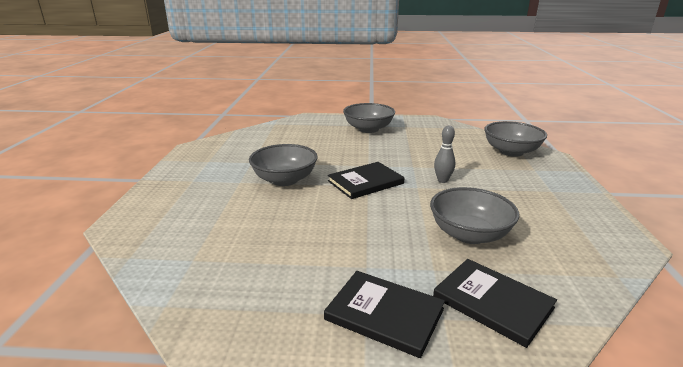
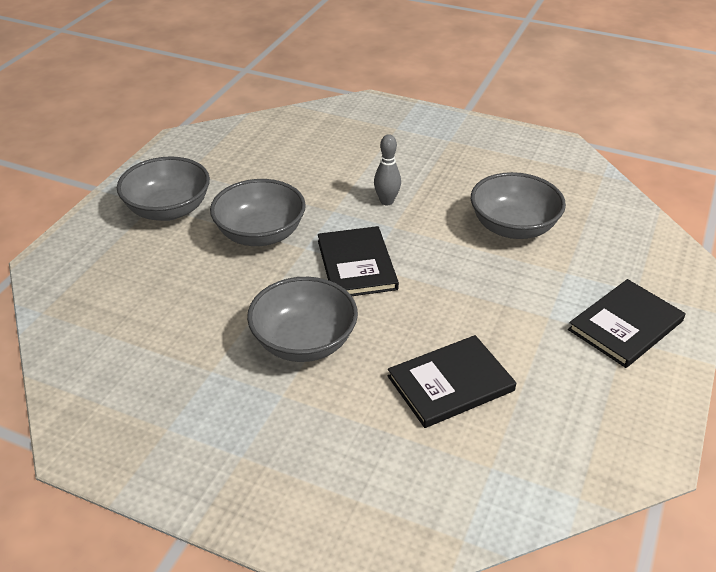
camera: 70 degrees left, 15 degrees up
(492, 302) = (622, 255): black book -> black book (450, 383)
(511, 152) = (340, 122): grey bowl -> grey bowl (260, 234)

